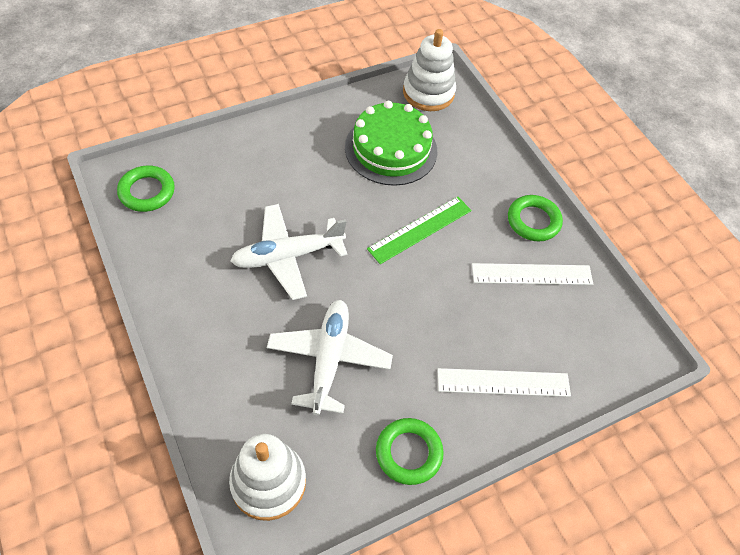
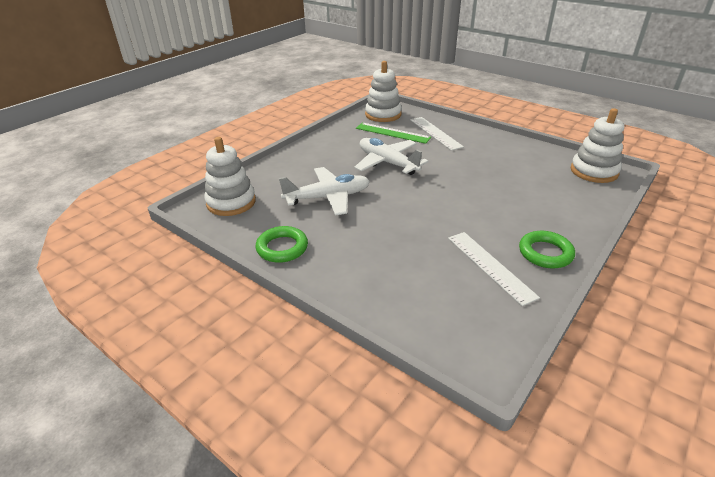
camera: 70 degrees right, 20 degrees down
(147, 192) = (383, 114): green ring -> white stacking toy
(391, 149) = (519, 172): green cake -> none
(420, 229) = (466, 202): green ruler -> green ruler (392, 133)
(503, 382) = (372, 277): white ruler -> white ruler (435, 133)

